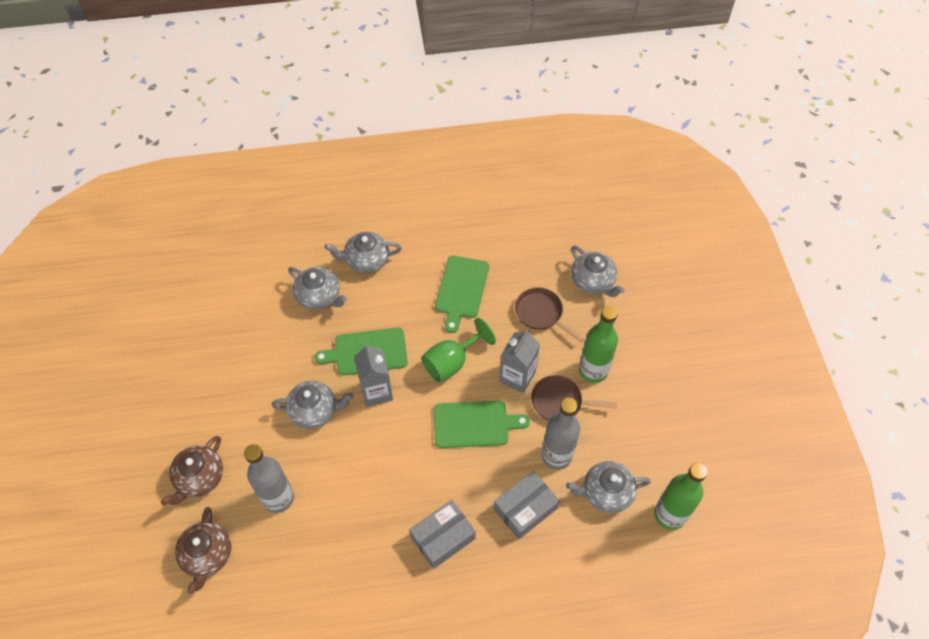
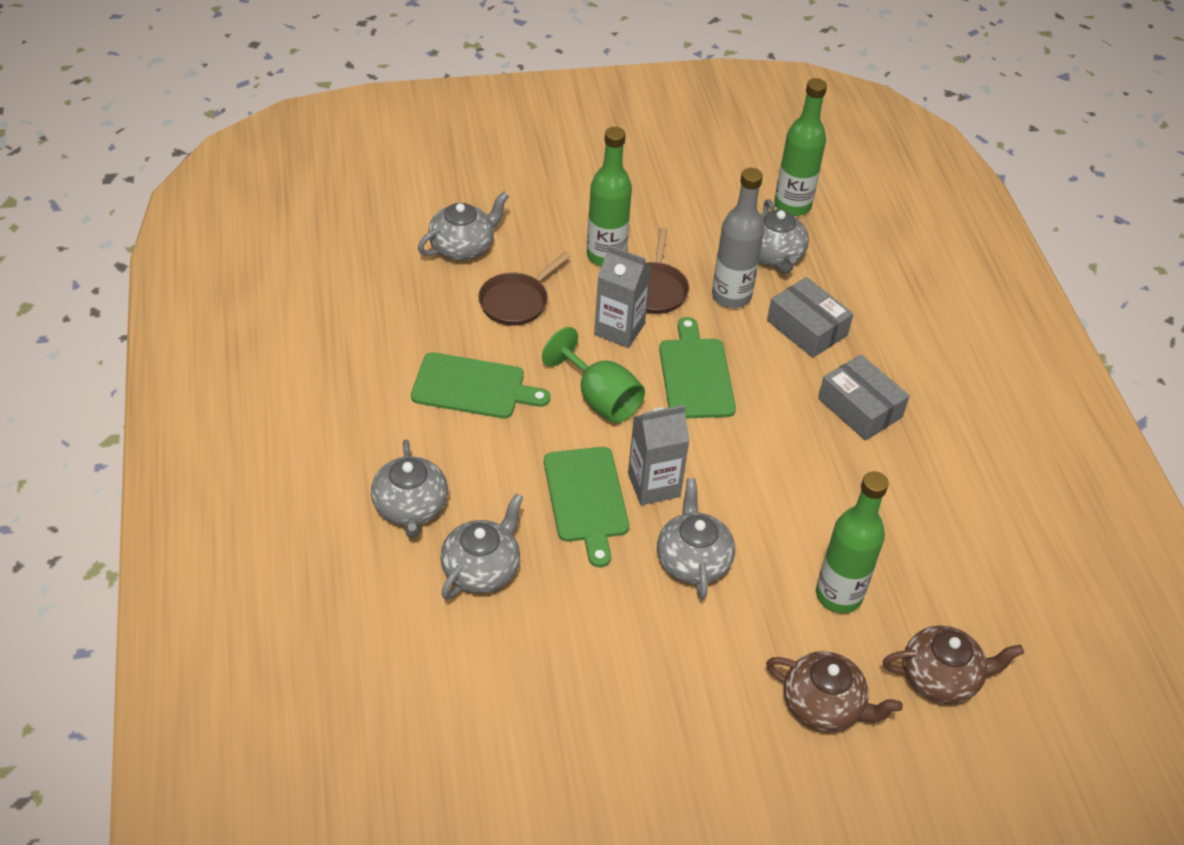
camera: 95 degrees left, 10 degrees down
(278, 498) = (838, 595): grey bottle -> green bottle

